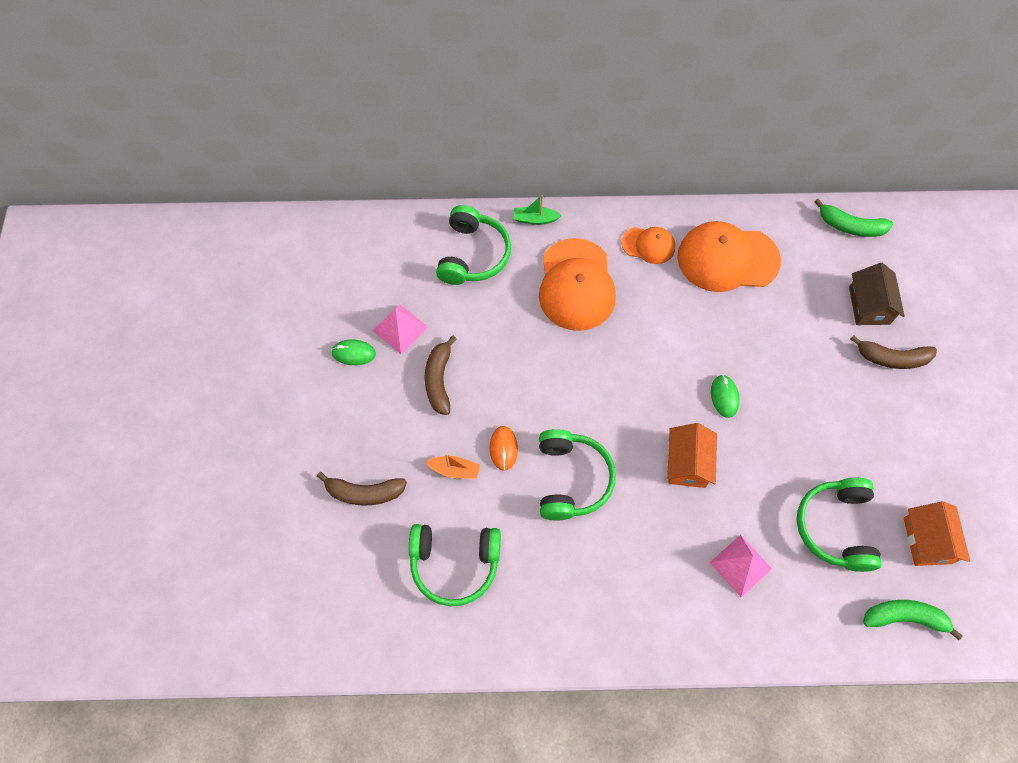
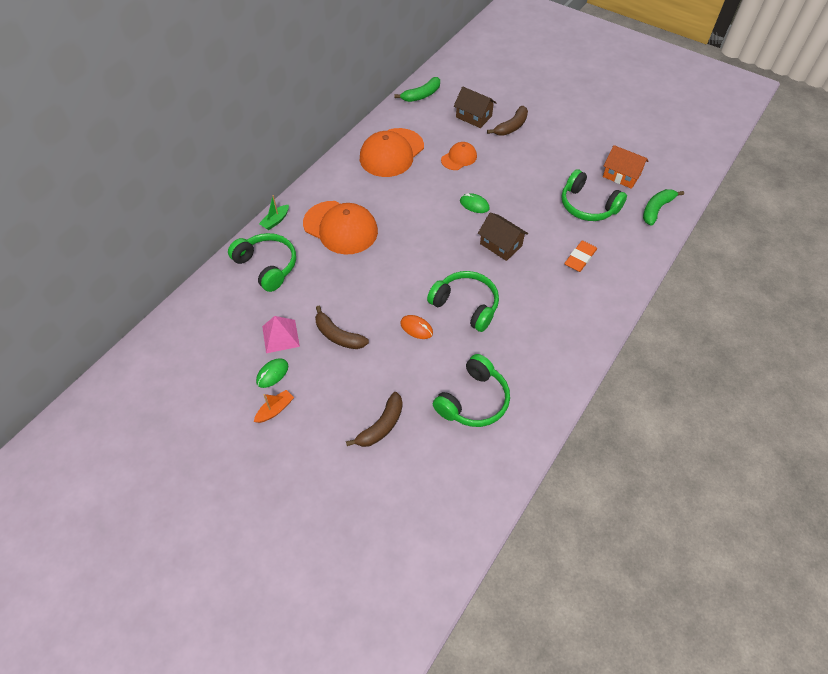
camera: 55 degrees left, 10 degrees down
(454, 470) = (409, 363): orange boat -> orange boat (275, 410)
(648, 245) = (348, 180): orange cap -> orange cap (459, 158)
(687, 463) = (501, 245): orange house -> brown house
(740, 565) = (580, 258): pink pyramid -> orange eraser

